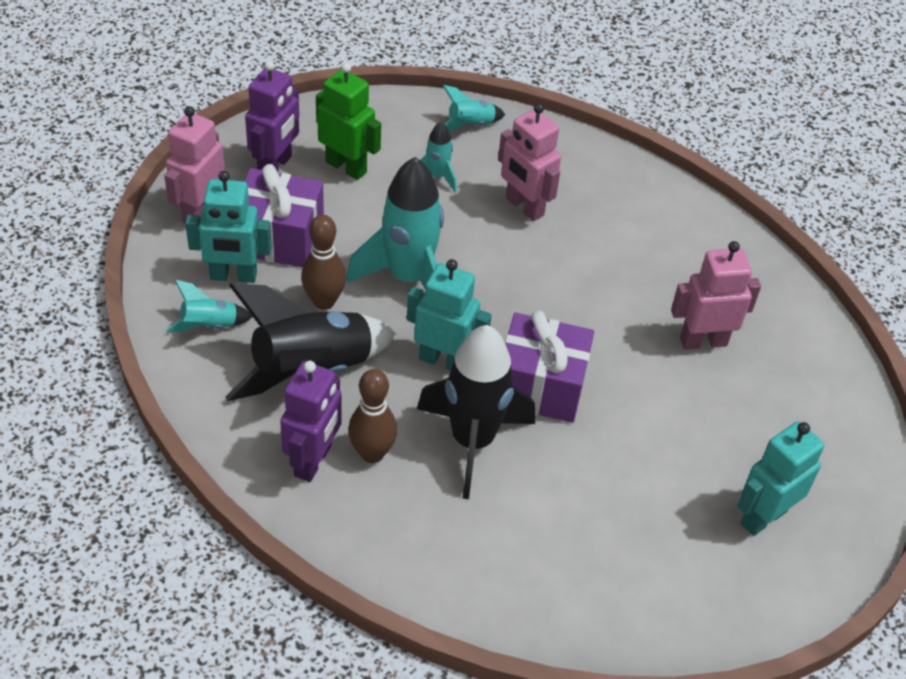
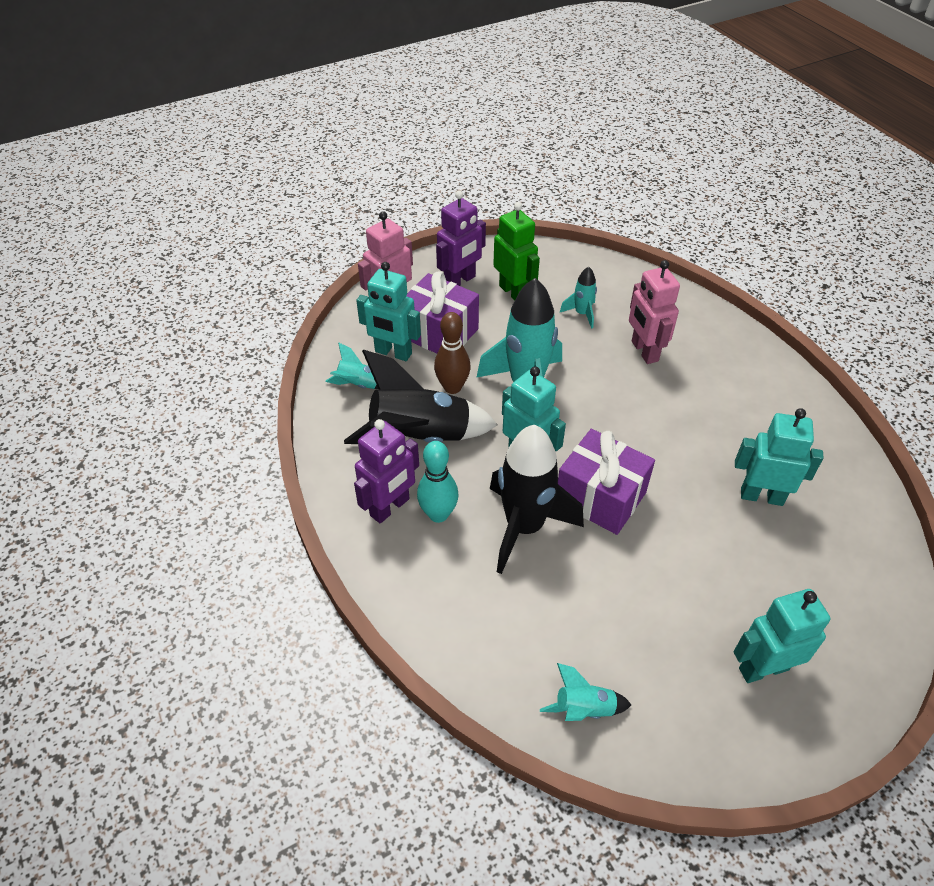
camera: 25 degrees right, 0 degrees up
(372, 453) = (438, 514): brown bowling pin -> turquoise bowling pin
(470, 125) = (624, 281): turquoise rocket -> turquoise rocket (584, 709)
(703, 341) = (761, 496): pink robot -> turquoise robot

